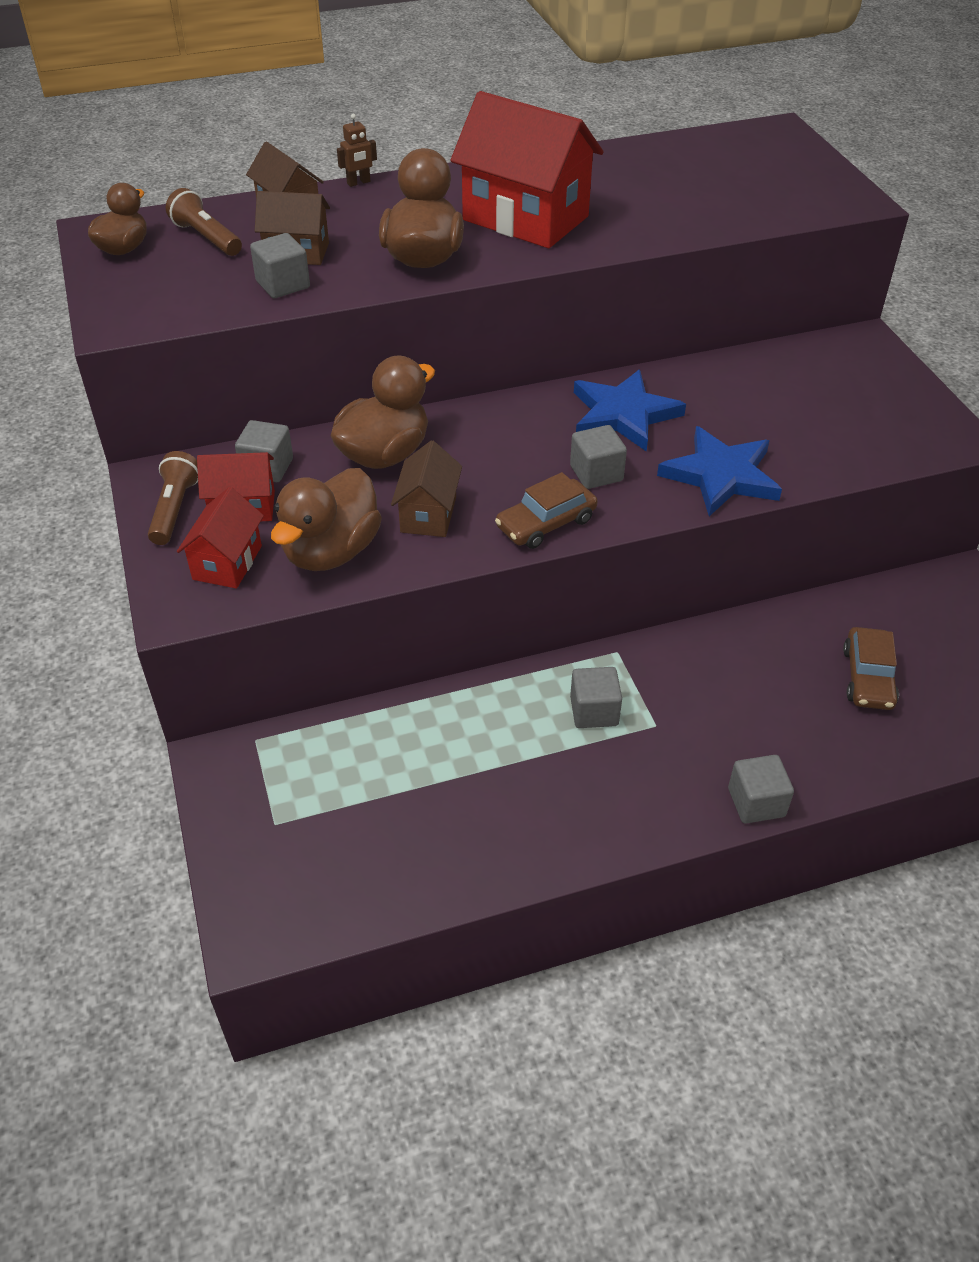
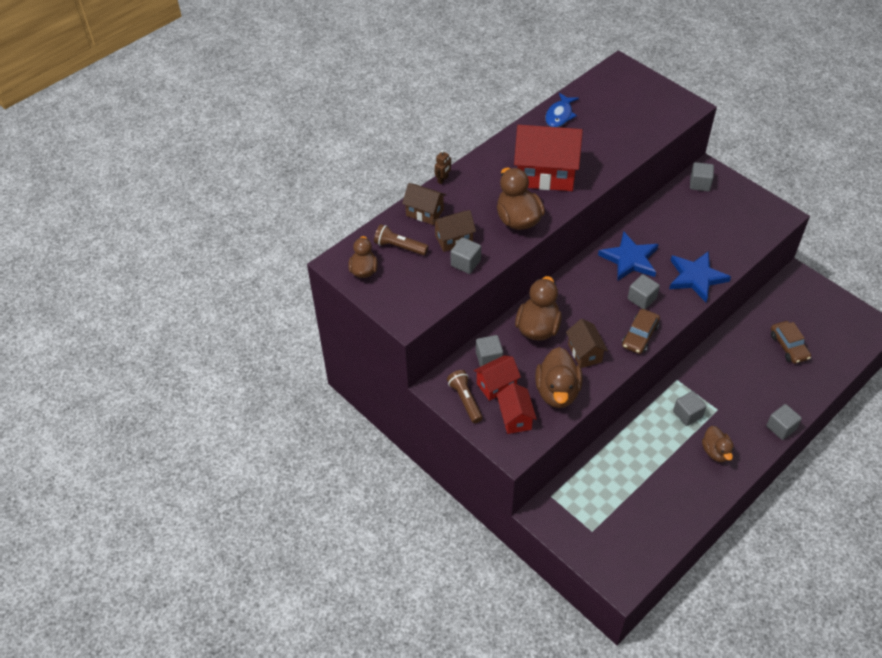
camera: 25 degrees left, 5 degrees up
(599, 791) = (715, 452): none -> brown duck
(621, 159) = (559, 115): none -> blue fish
(835, 354) = (700, 184): none -> grey cube

